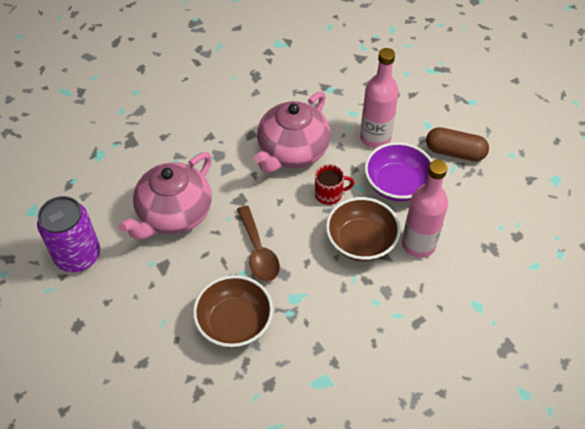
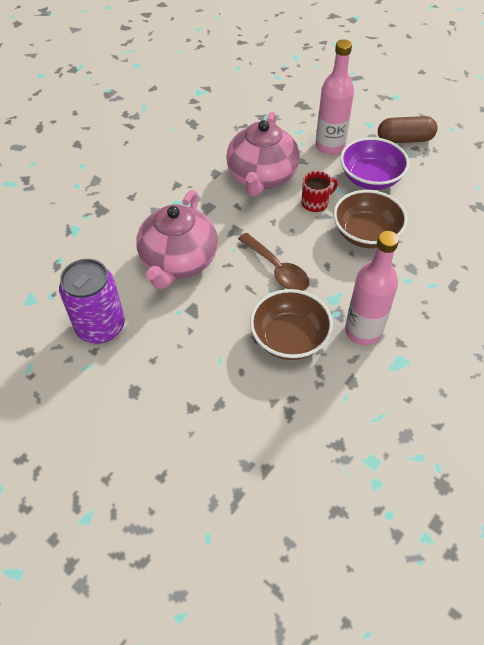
camera: 20 degrees left, 0 degrees up
(418, 244) = (417, 221): pink bottle -> pink bottle (363, 331)

